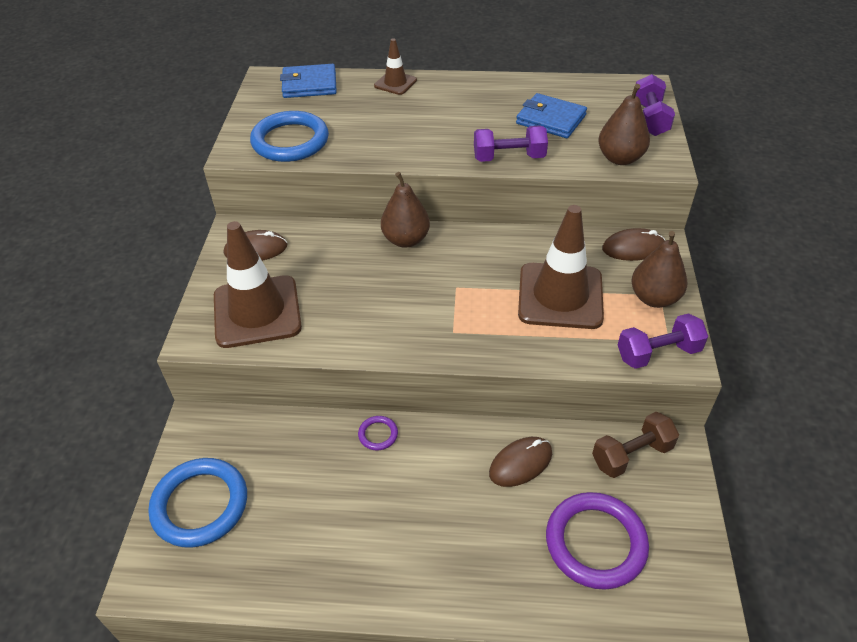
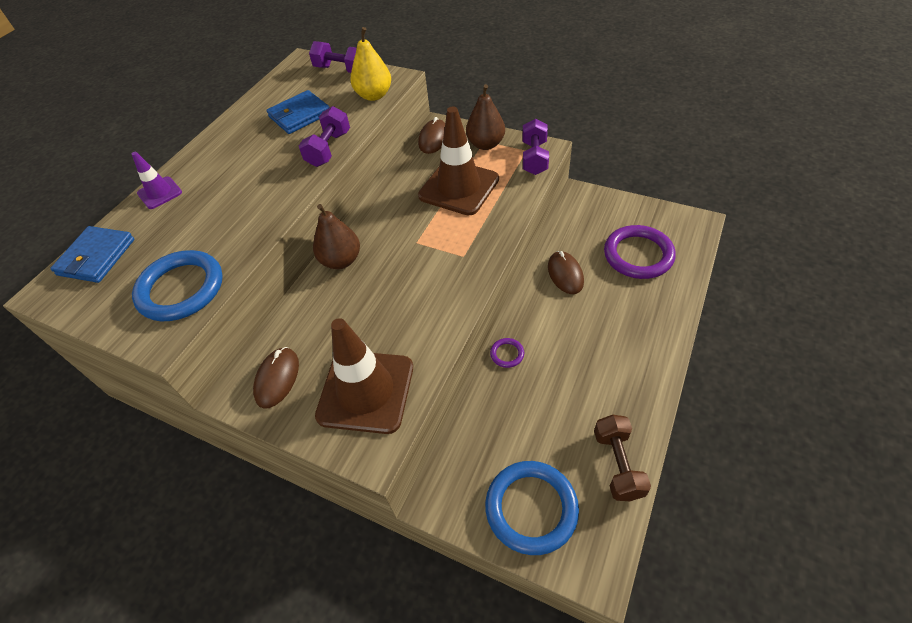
camera: 65 degrees left, 5 degrees up
(395, 83) = (160, 193): brown traffic cone -> purple traffic cone
(620, 158) = (374, 95): brown pear -> yellow pear
(631, 455) = (578, 217): brown dumbbell -> brown dumbbell (617, 464)

